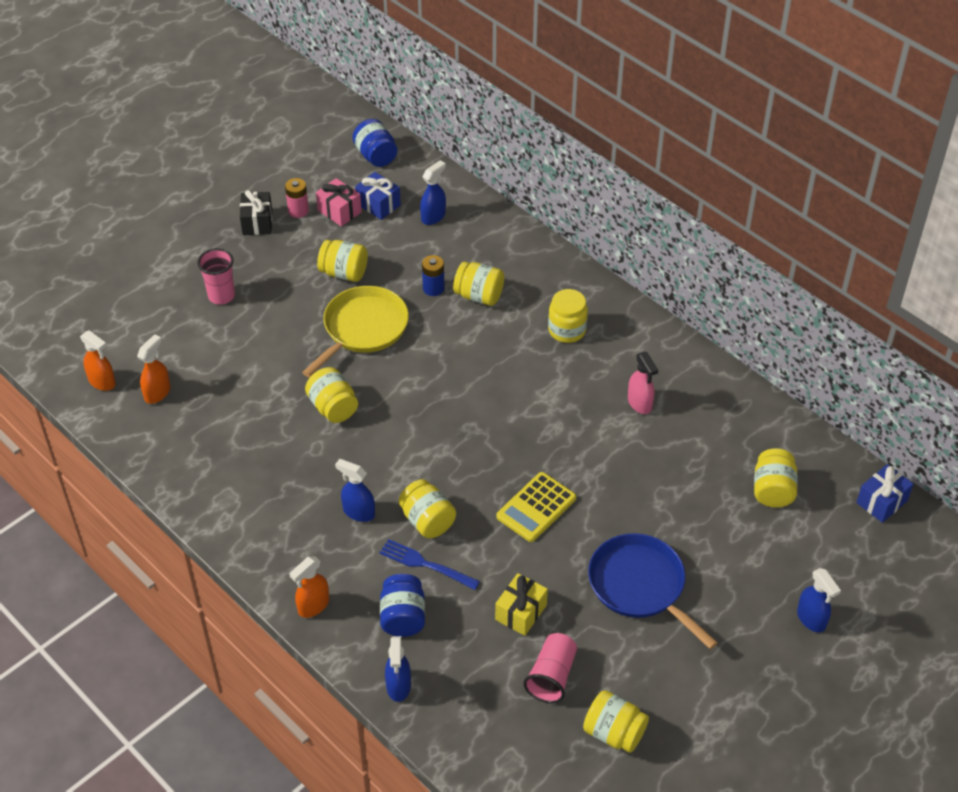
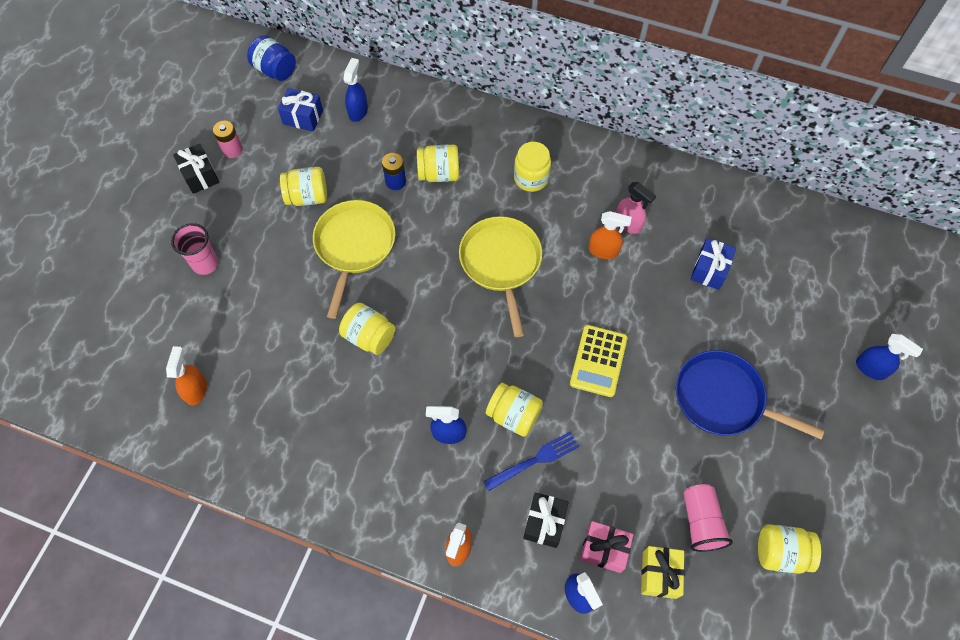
camera: 25 degrees left, 15 degrees up
(102, 382) = (135, 400): orange spray bottle -> orange spray bottle (603, 251)
(339, 211) = (271, 136): pink gift -> pink gift (604, 549)
(403, 617) = (544, 523): blue jar -> black gift
(425, 564) = (535, 460): blue fork -> blue fork turned 150 degrees clockwise
(493, 392) = (501, 263): none -> yellow pan
(521, 612) = (641, 470): yellow gift -> yellow gift (659, 574)
(772, 490) = (776, 262): yellow jar -> none
(881, 502) = (862, 237): blue gift -> blue gift (709, 270)

